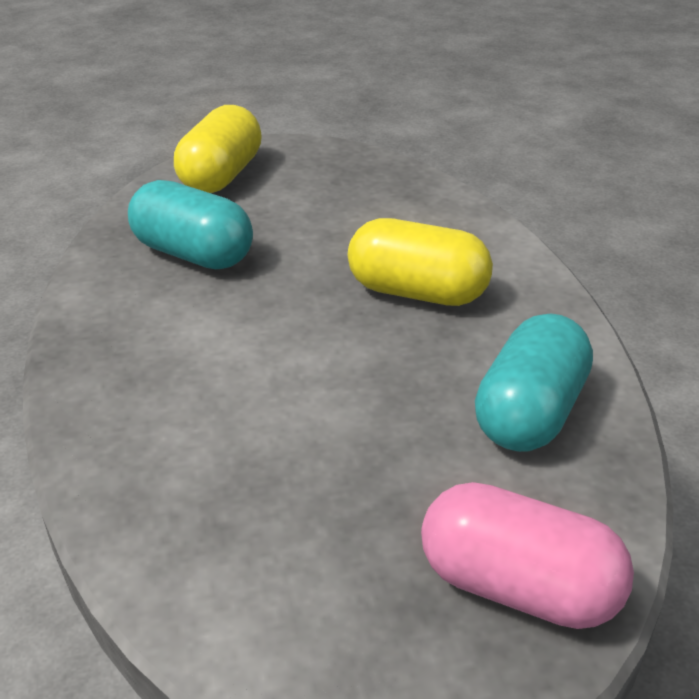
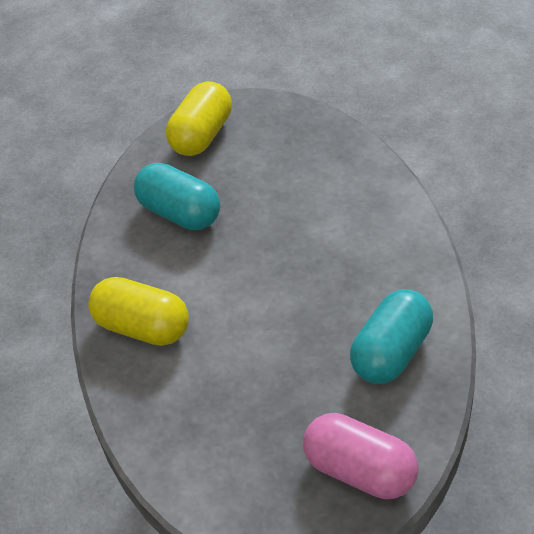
camera: 10 degrees right, 10 degrees up
(417, 292) = (333, 251): yellow capsule -> yellow capsule (142, 327)

